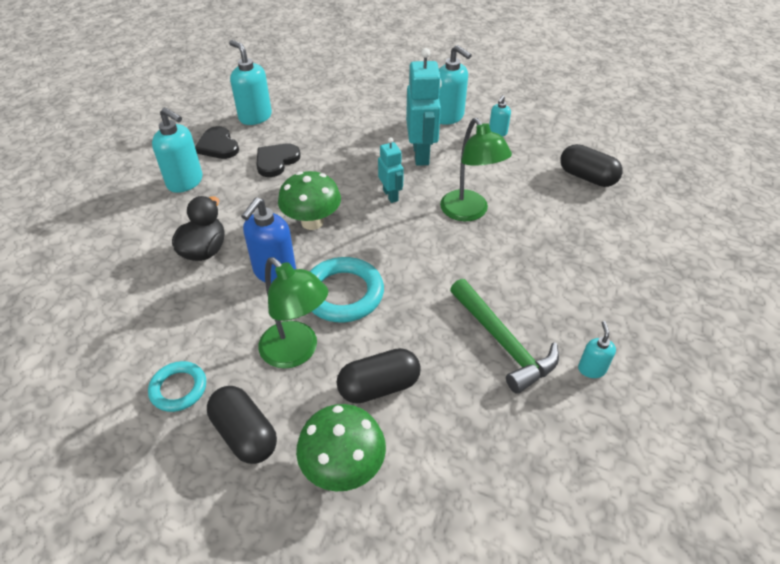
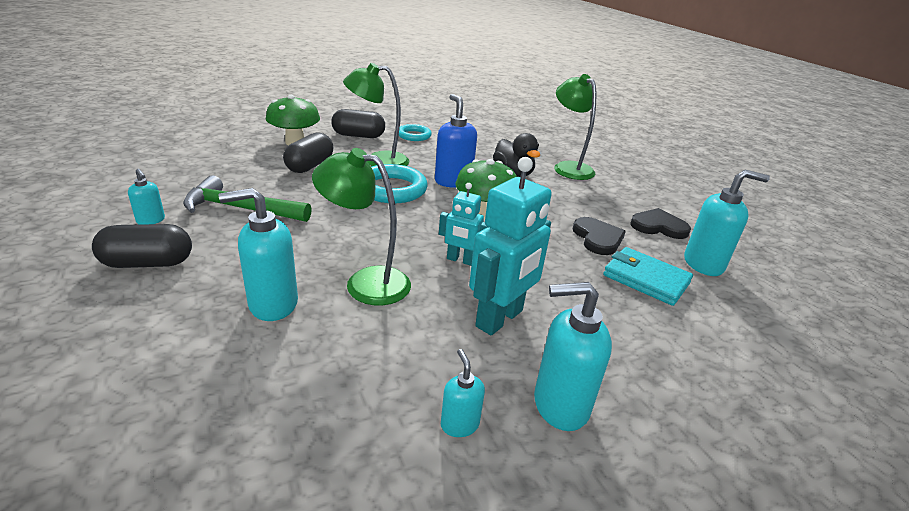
camera: 130 degrees right, 15 degrees down
(140, 229) = (568, 167): none -> green lamp
(185, 182) = (611, 196): turquoise soap dispenser -> turquoise soap dispenser (272, 304)
(306, 129) = (645, 279): none -> turquoise wallet
(421, 154) = (500, 319): turquoise robot -> turquoise robot turned 90 degrees counterclockwise
(587, 177) = (242, 422): black capsule -> black capsule (148, 263)

